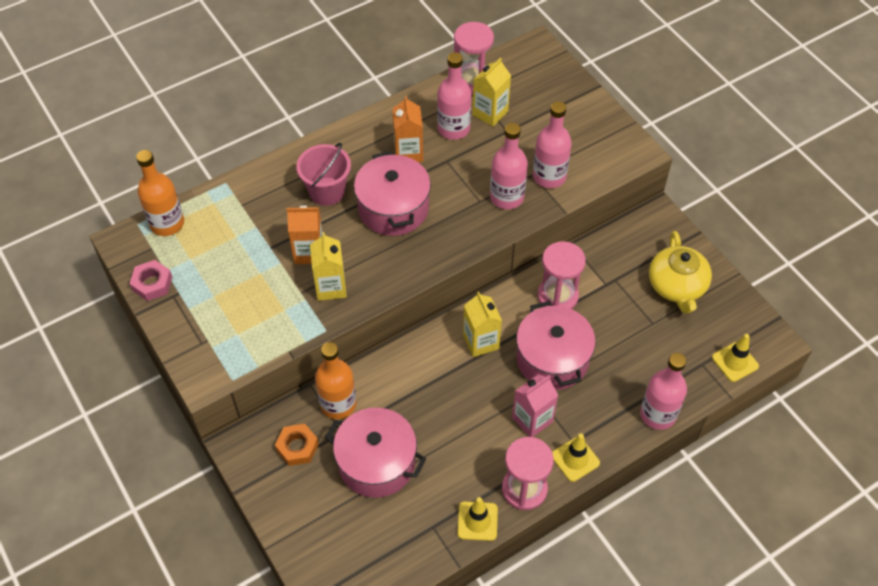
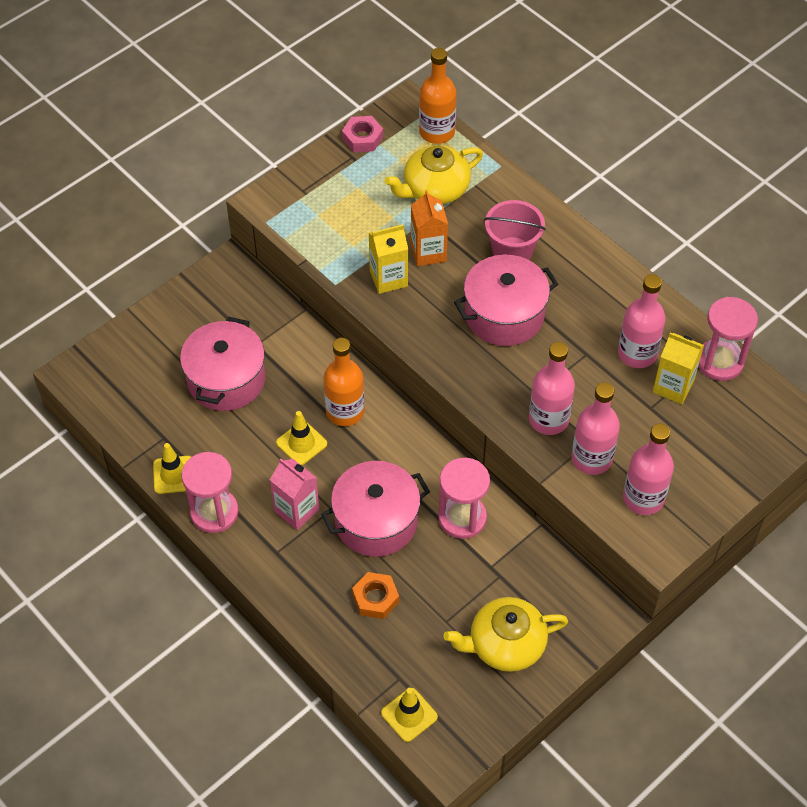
camera: 80 degrees right, 0 degrees up
(236, 236) = (434, 189): none -> yellow teapot
(297, 447) = (234, 312): orange nut -> orange nut (375, 598)
(338, 404) = (287, 336): orange bottle -> orange bottle (345, 411)
(408, 152) = (588, 316): orange carton -> none
(481, 342) = (385, 450): yellow carton -> none
(575, 459) = (255, 556): yellow traffic cone -> yellow traffic cone (301, 443)
(658, 414) = (323, 634): pink bottle -> pink bottle (643, 498)

